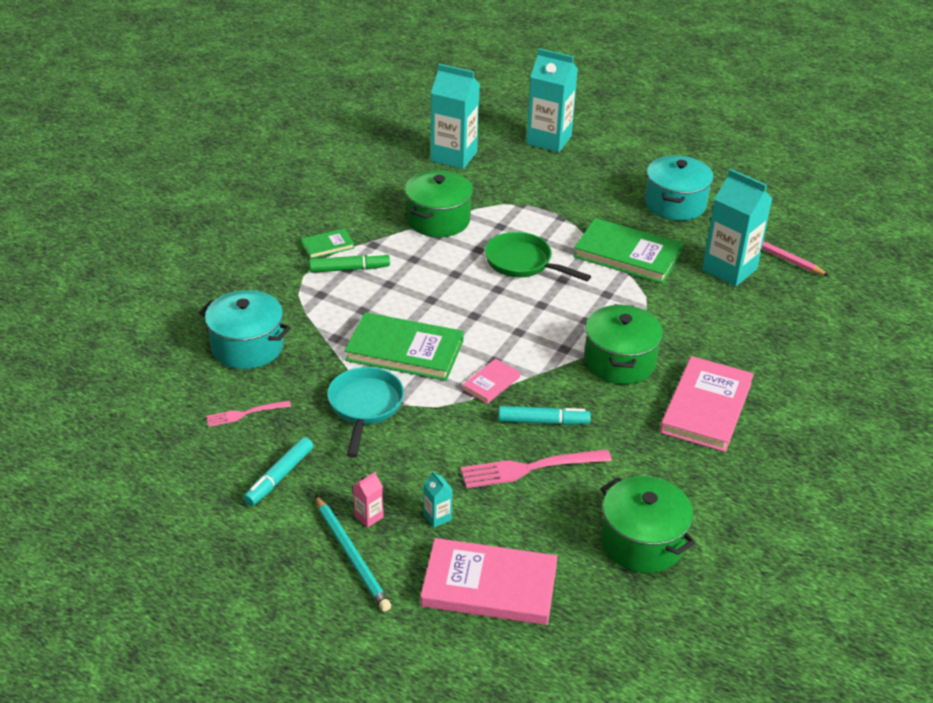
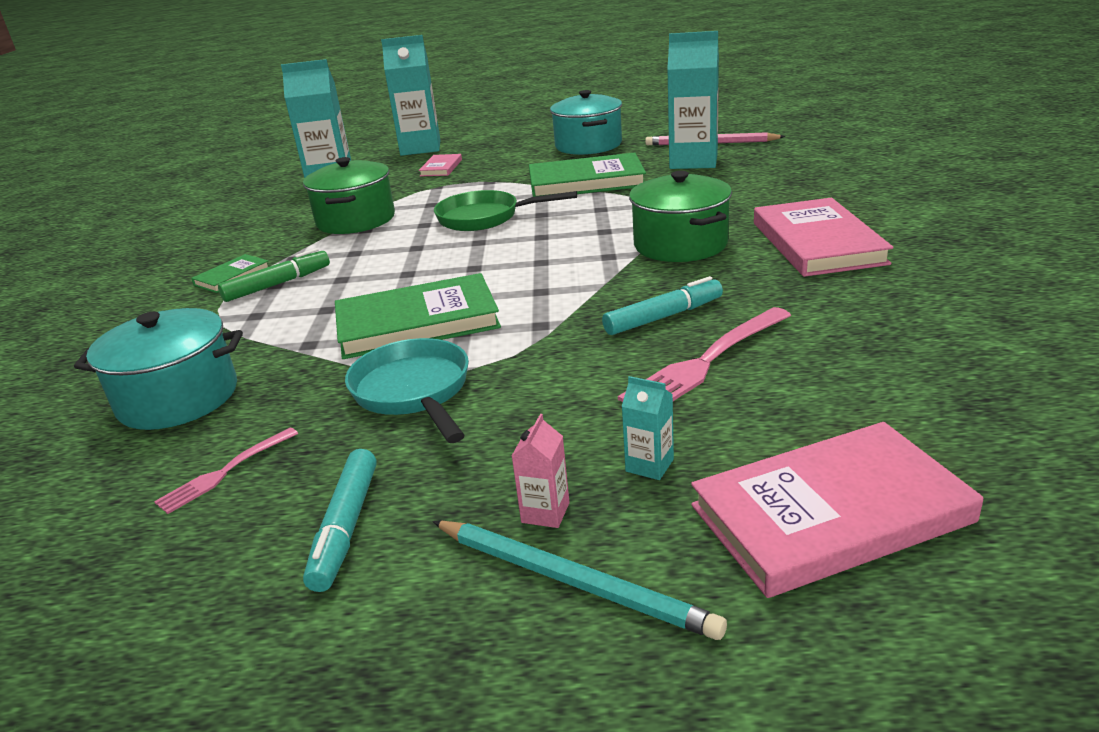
camera: 25 degrees left, 10 degrees down
(491, 383) = (559, 310): pink book -> pink book (441, 168)
(642, 542) = (938, 371): green pot -> none

